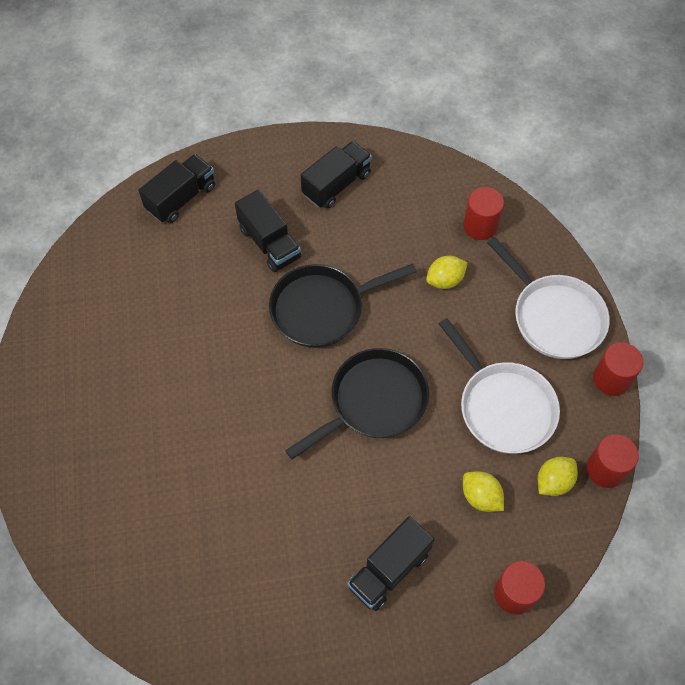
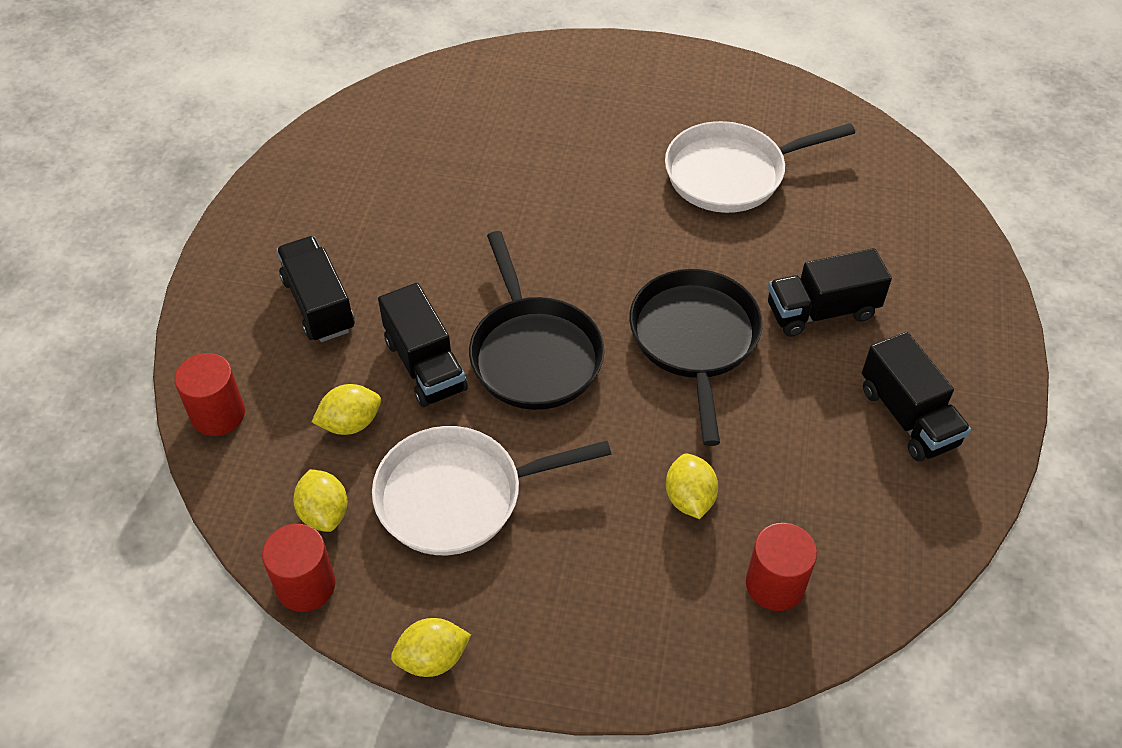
camera: 110 degrees right, 10 degrees down
(181, 198) = (925, 237): black truck -> black truck (425, 365)
(554, 317) = (570, 623): white pan -> white pan (731, 173)
(611, 379) = (432, 659): red cylinder -> yellow lemon

